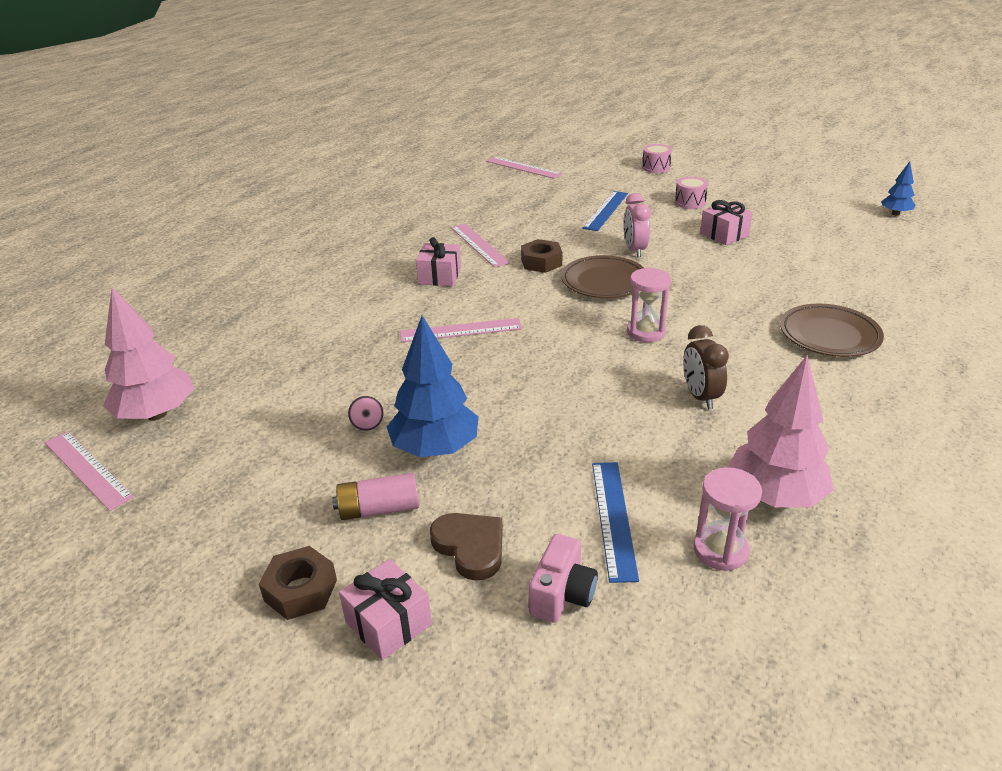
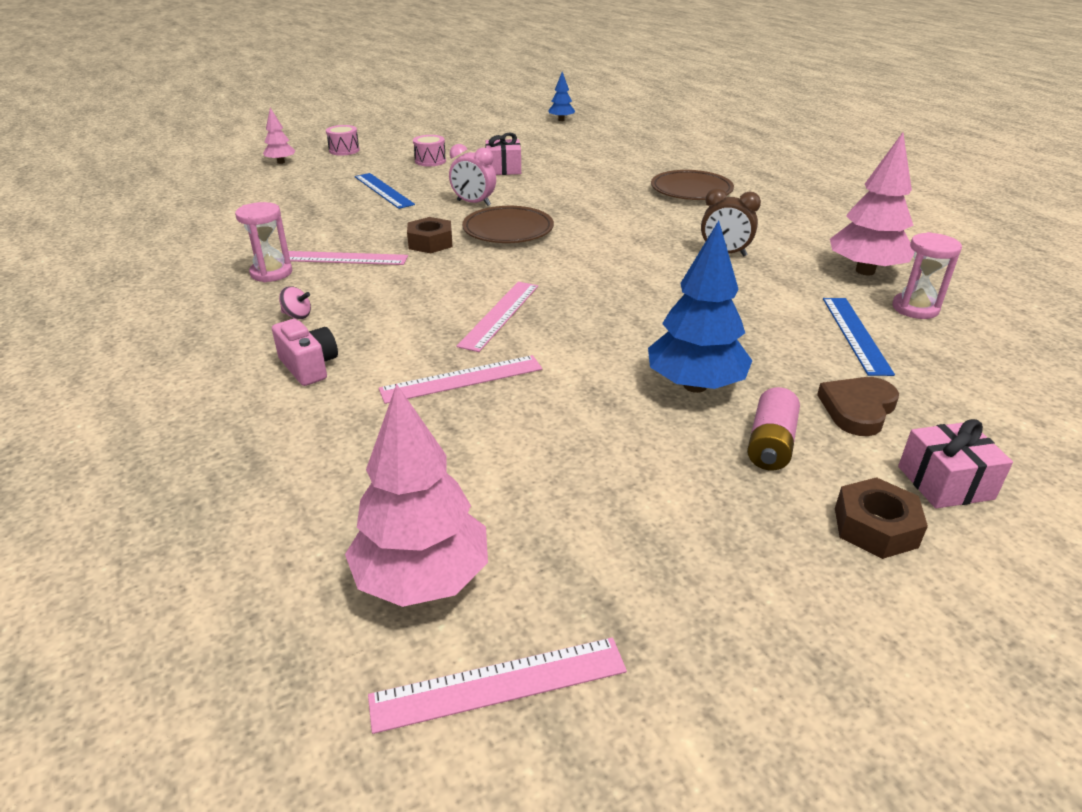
camera: 60 degrees left, 0 degrees up
(367, 424) = (616, 413): pink spinning top -> pink spinning top (297, 315)
(439, 276) = (375, 295): pink gift -> none
(470, 547) = (857, 409): brown heart -> brown heart turned 45 degrees counterclockwise
(523, 167) = (221, 192): pink ruler -> pink ruler (462, 379)
(562, 595) = (939, 384): pink camera -> pink camera (309, 367)
(599, 160) = (281, 162): none -> pink tree
(613, 518) = (855, 334): blue ruler -> blue ruler turned 60 degrees clockwise
(646, 332) = (611, 241): pink hourglass -> pink hourglass (271, 273)

